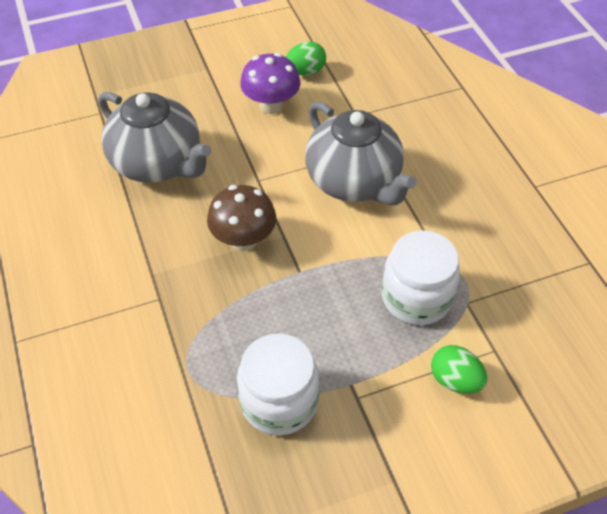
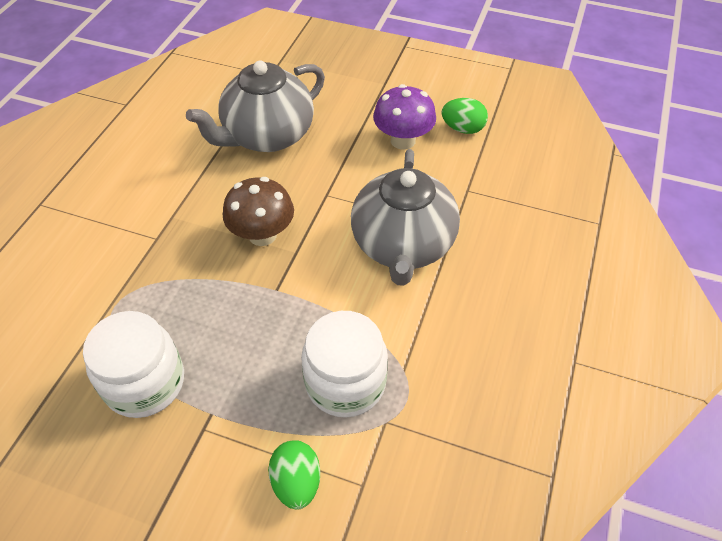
camera: 40 degrees right, 0 degrees up
(158, 163) = (267, 136): grey teapot -> grey teapot turned 60 degrees clockwise

